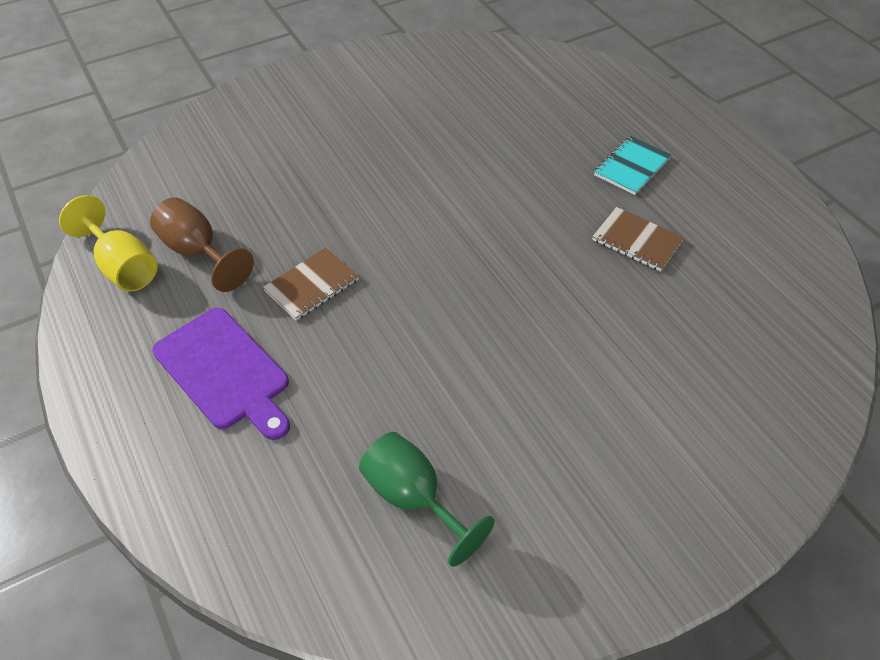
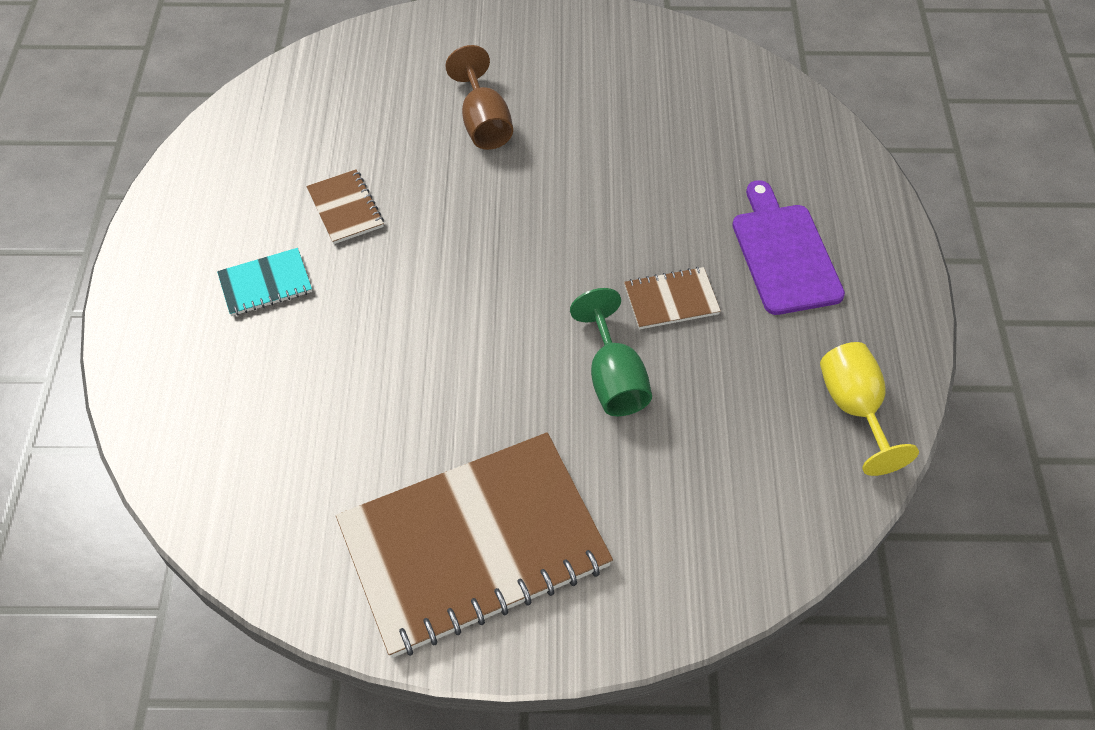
camera: 150 degrees left, 5 degrees up
(198, 252) = (770, 390): brown goblet -> brown goblet (483, 123)
(359, 96) = (473, 545): none -> brown notebook
(413, 498) = (680, 108): green goblet -> green goblet (613, 379)

